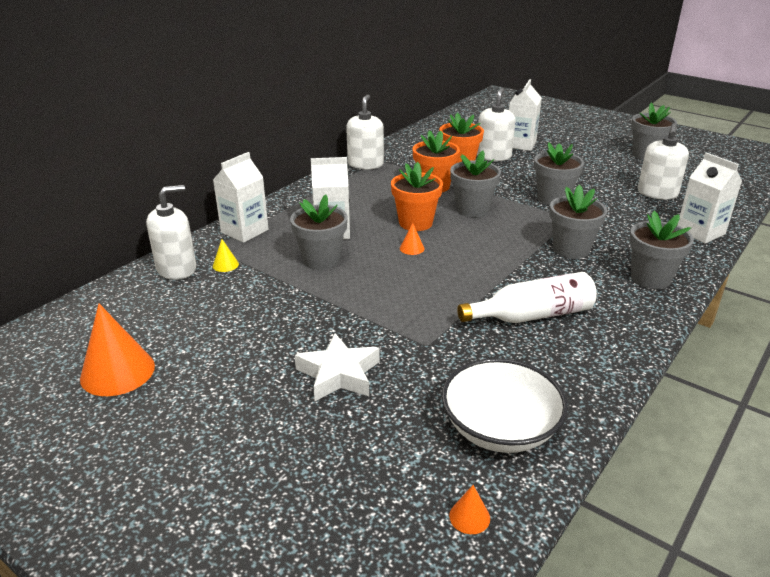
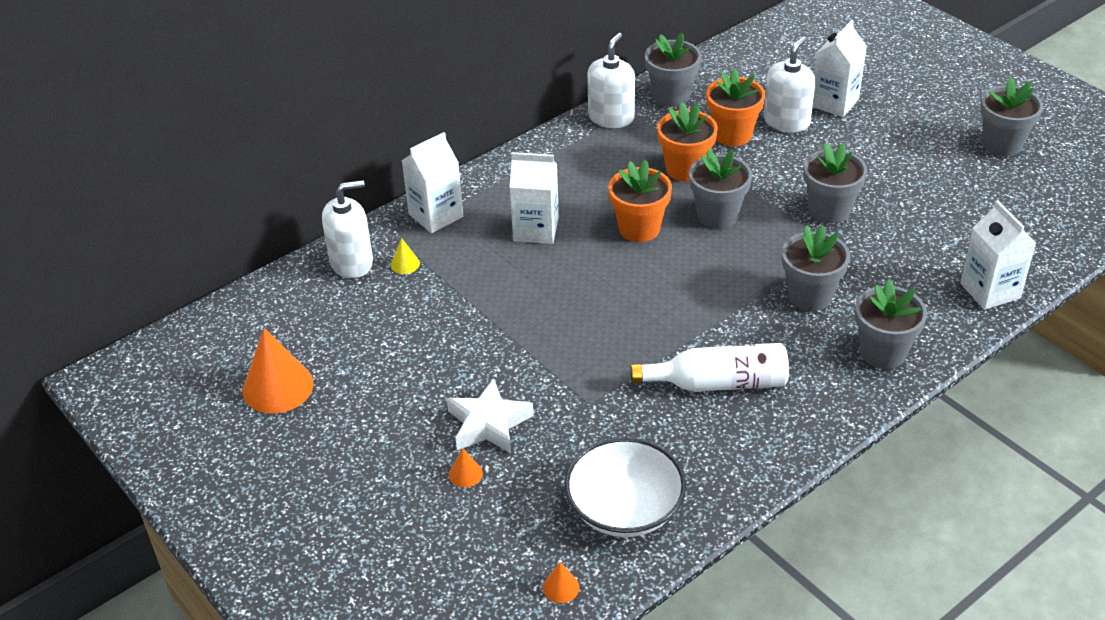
camera: 15 degrees right, 10 degrees up
(321, 260) = (511, 271): grey flower pot -> grey flower pot (671, 96)
(412, 248) = (620, 268): orange cone -> orange cone (465, 474)
(657, 193) = (974, 218): white soap dispenser -> none

